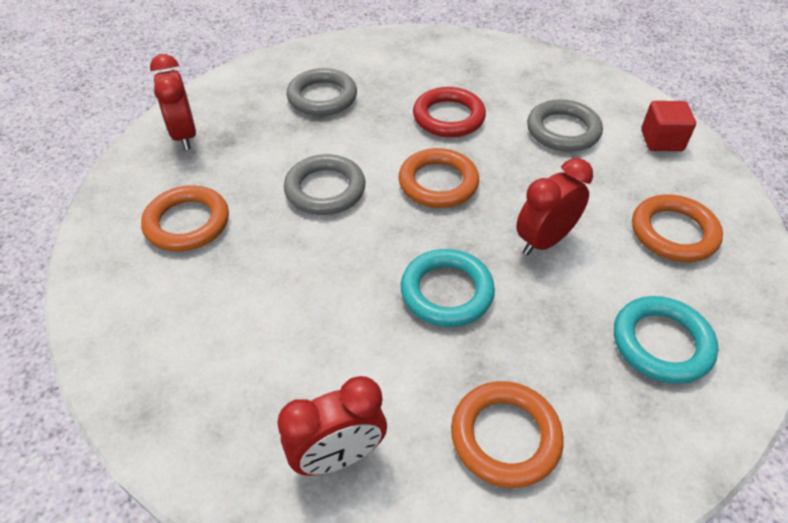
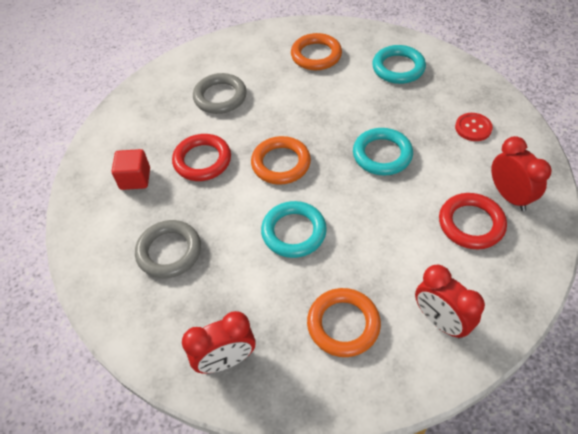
camera: 90 degrees left, 5 degrees up
(294, 384) = (471, 224): none -> red ring
(325, 189) = (294, 232): grey ring -> turquoise ring
(505, 436) = (473, 128): orange ring -> red button
(544, 241) = (331, 109): red clock -> red clock (440, 321)
(661, 140) = (231, 52): red cube -> red cube (135, 179)

